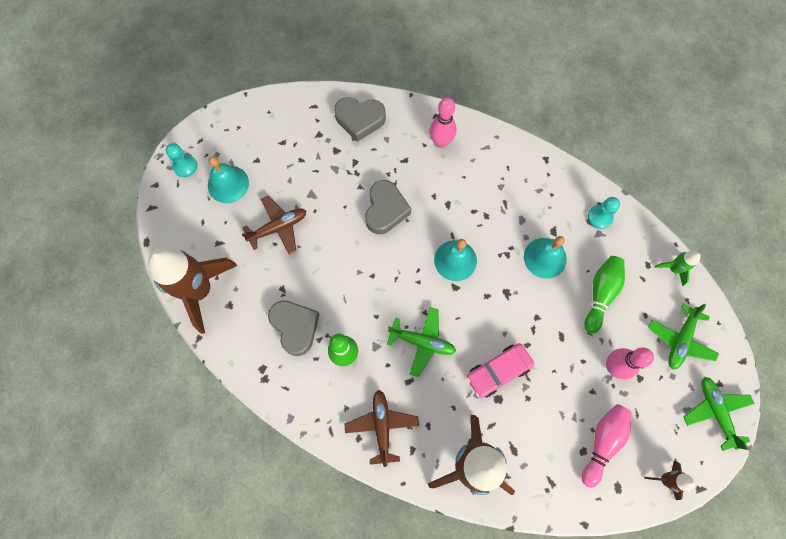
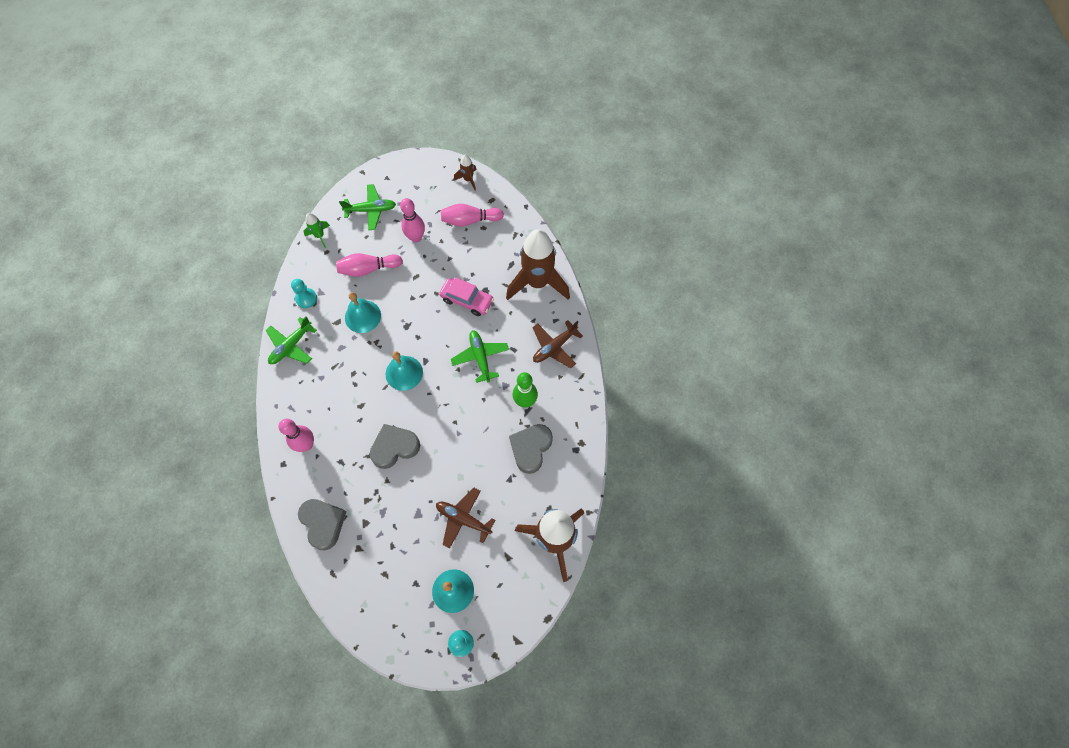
camera: 125 degrees left, 5 degrees down
(600, 294) = (368, 269): green bowling pin -> pink bowling pin
(715, 412) = (407, 172): green plane -> green plane (291, 346)

